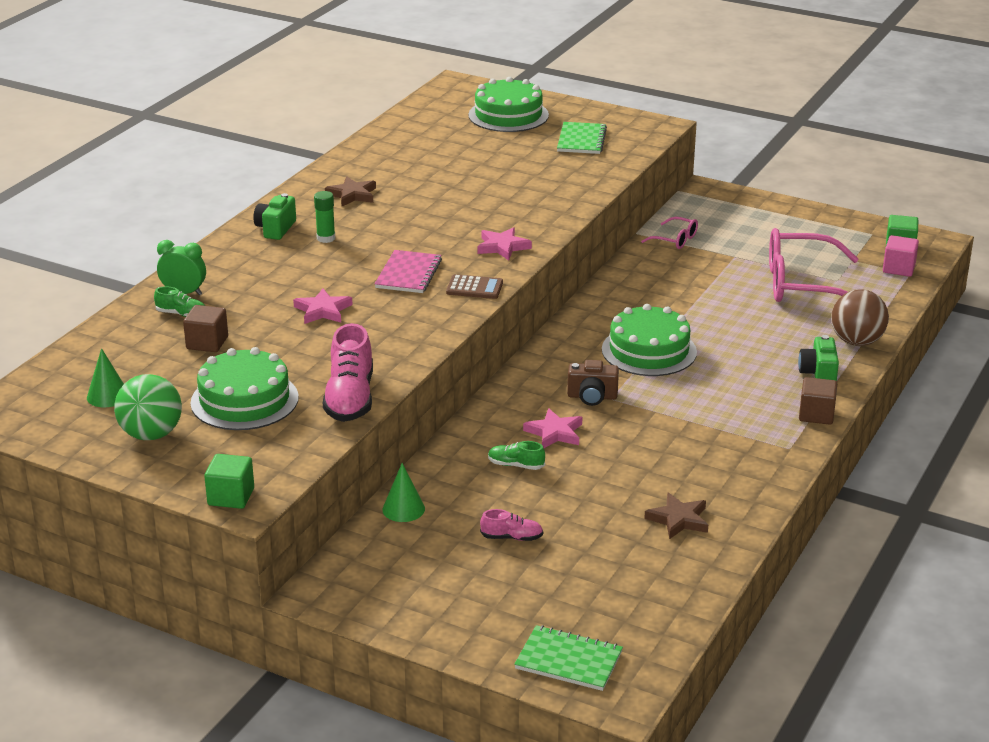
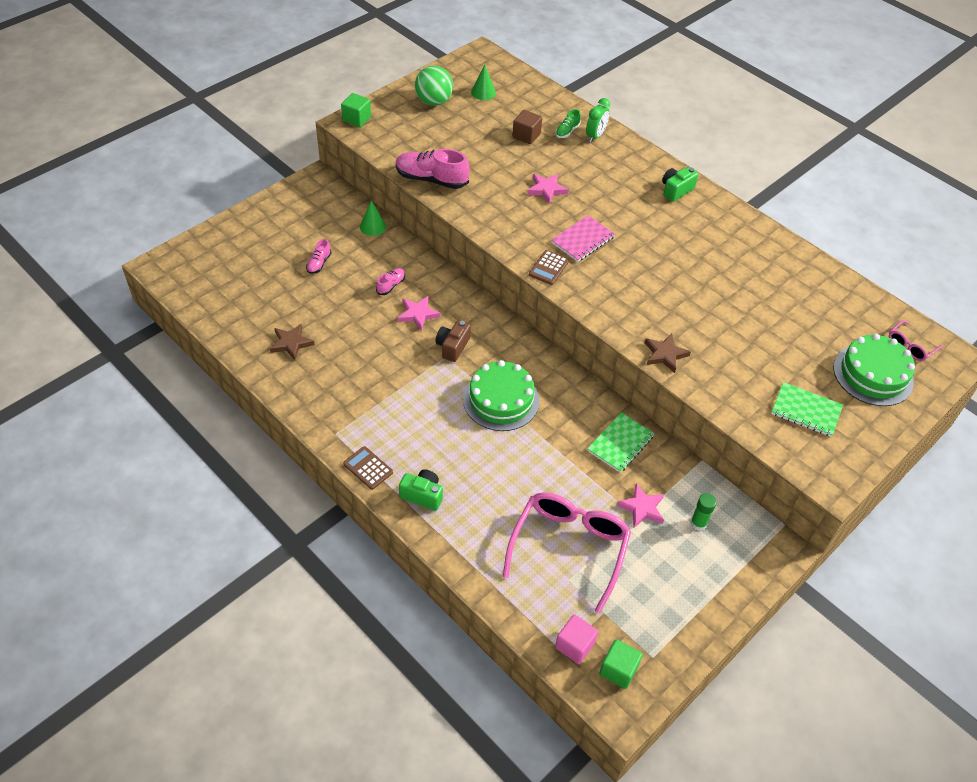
camera: 105 degrees right, 20 degrees up
(244, 400) = (452, 139): green cake -> none
(275, 229) = (676, 190): green camera -> green camera turned 75 degrees counterclockwise
(326, 238) = (653, 211): green glue stick -> green glue stick (698, 523)
(352, 195) = (723, 239): brown star -> brown star (665, 354)
(408, 274) = (583, 240): pink notebook -> pink notebook turned 75 degrees counterclockwise
(502, 247) = (608, 300): pink star -> pink star (642, 508)
(516, 465) = (391, 285): green shoe -> pink shoe
(568, 660) = (200, 256): green notebook -> green notebook (620, 443)
(675, 240) = (681, 484): pink glasses -> pink glasses (910, 346)
(816, 414) = (368, 468): brown cube -> brown calculator
(856, 341) = (459, 545): brown ball -> none

